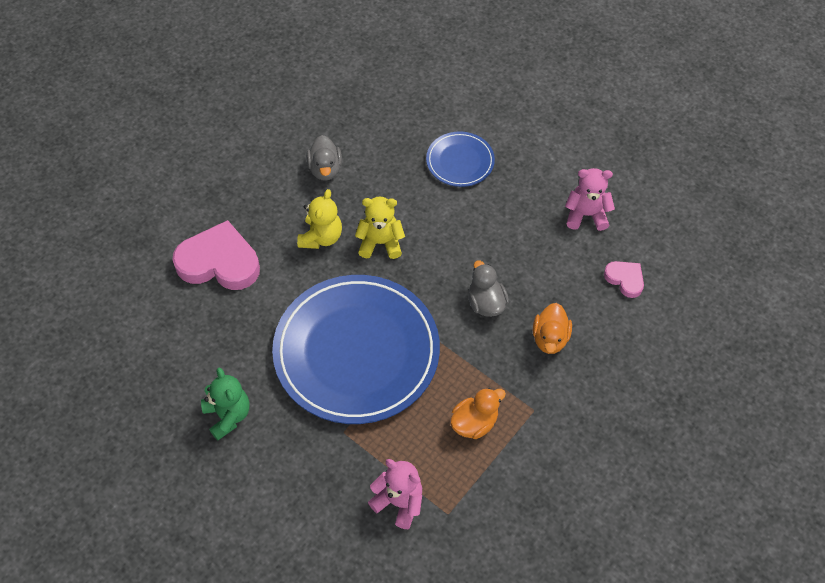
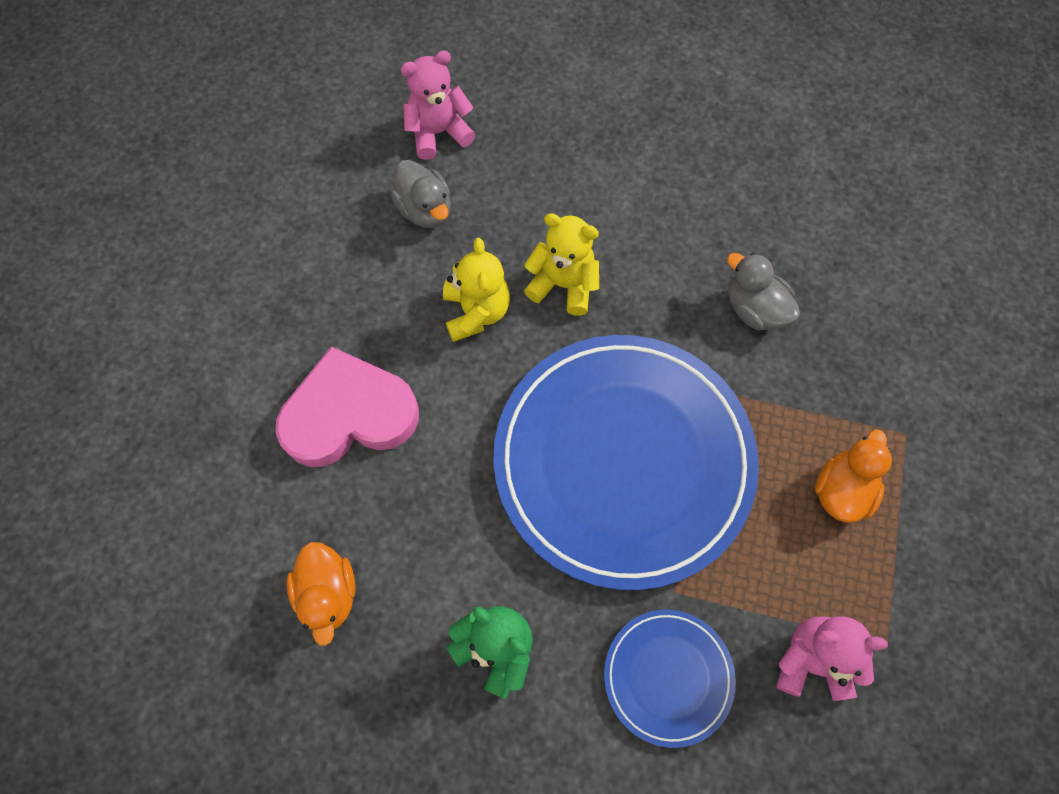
camera: 25 degrees left, 10 degrees up
(380, 243) = (563, 284): yellow teddy bear -> yellow teddy bear turned 45 degrees clockwise
(460, 161) = (603, 124): blue plate -> blue plate (668, 677)
(550, 338) = (865, 322): orange duck -> orange duck (328, 594)
(586, 215) = (807, 131): pink teddy bear -> pink teddy bear (439, 133)
(625, 279) = (907, 198): pink heart -> none

